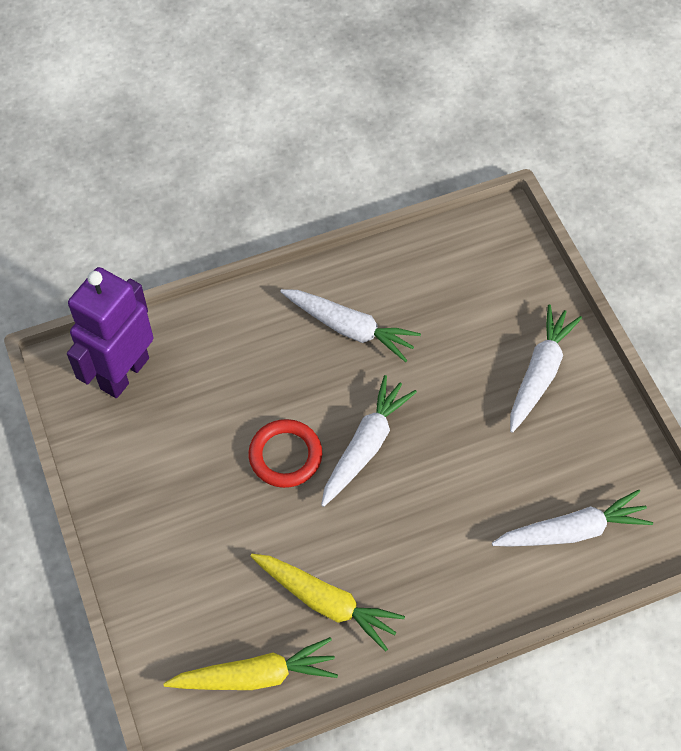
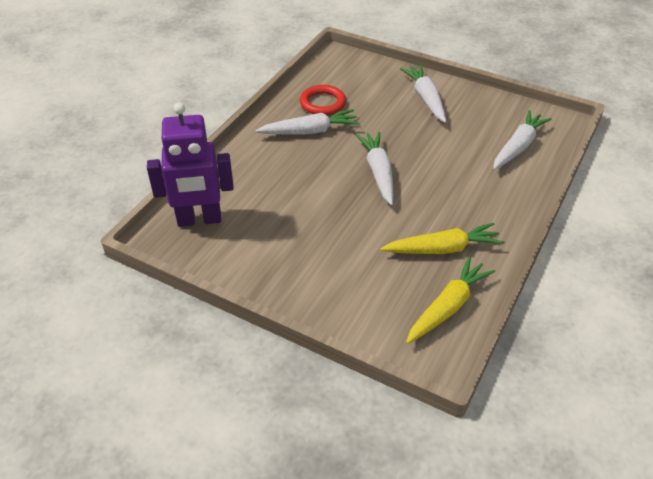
camera: 40 degrees left, 15 degrees down
(124, 373) = (199, 220): purple robot -> purple robot turned 90 degrees counterclockwise
(285, 456) = (341, 201): red ring -> red ring (322, 103)

